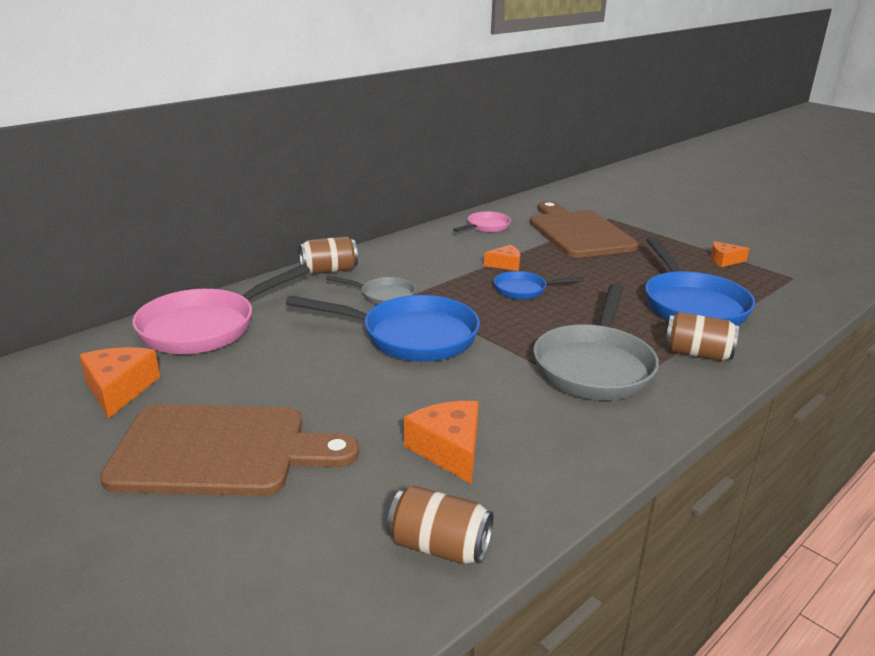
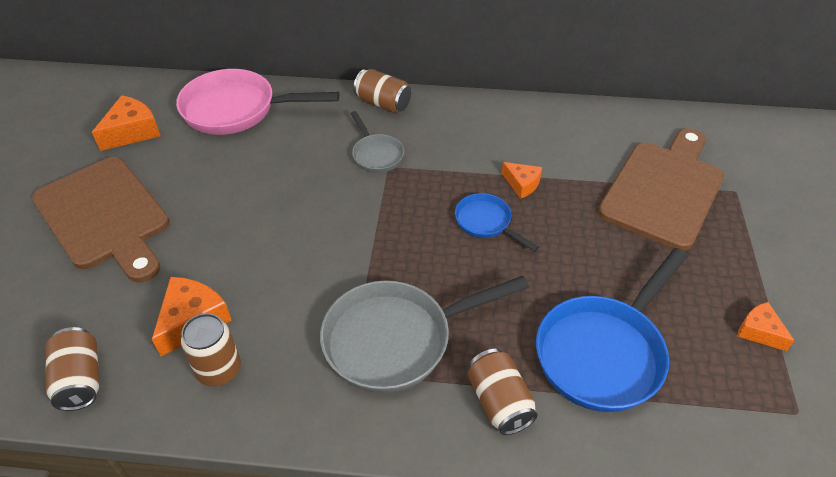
camera: 50 degrees right, 20 degrees up
(411, 336) = (329, 207): blue pan -> none
(486, 227) = (585, 129): pink pan -> none
(528, 457) = (219, 370): none -> brown can

